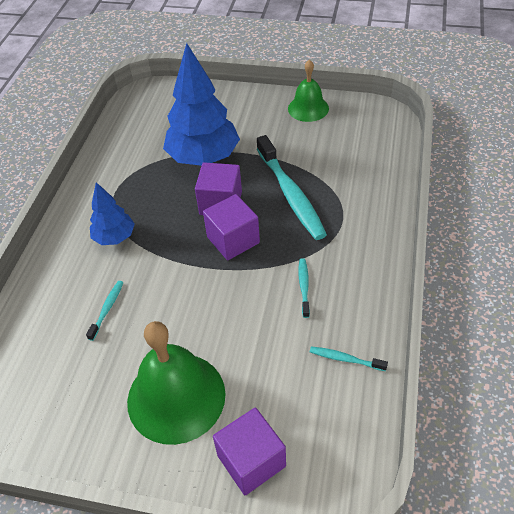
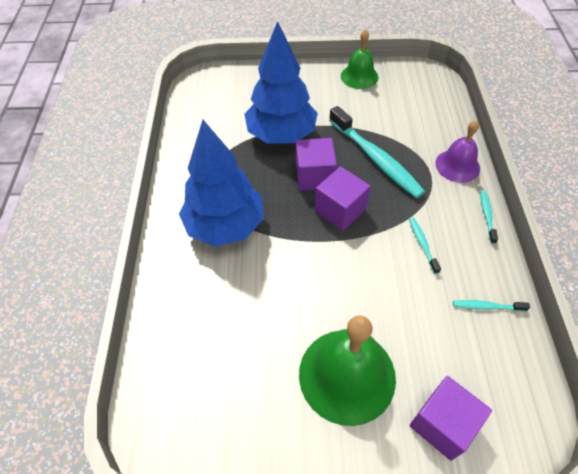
camera: 15 degrees left, 5 degrees up
(107, 309) = (245, 299): turquoise toothbrush -> turquoise toothbrush (487, 216)
(115, 237) = (225, 225): blue tree -> blue tree, size x1.85
(375, 214) = (457, 165): none -> purple bell

